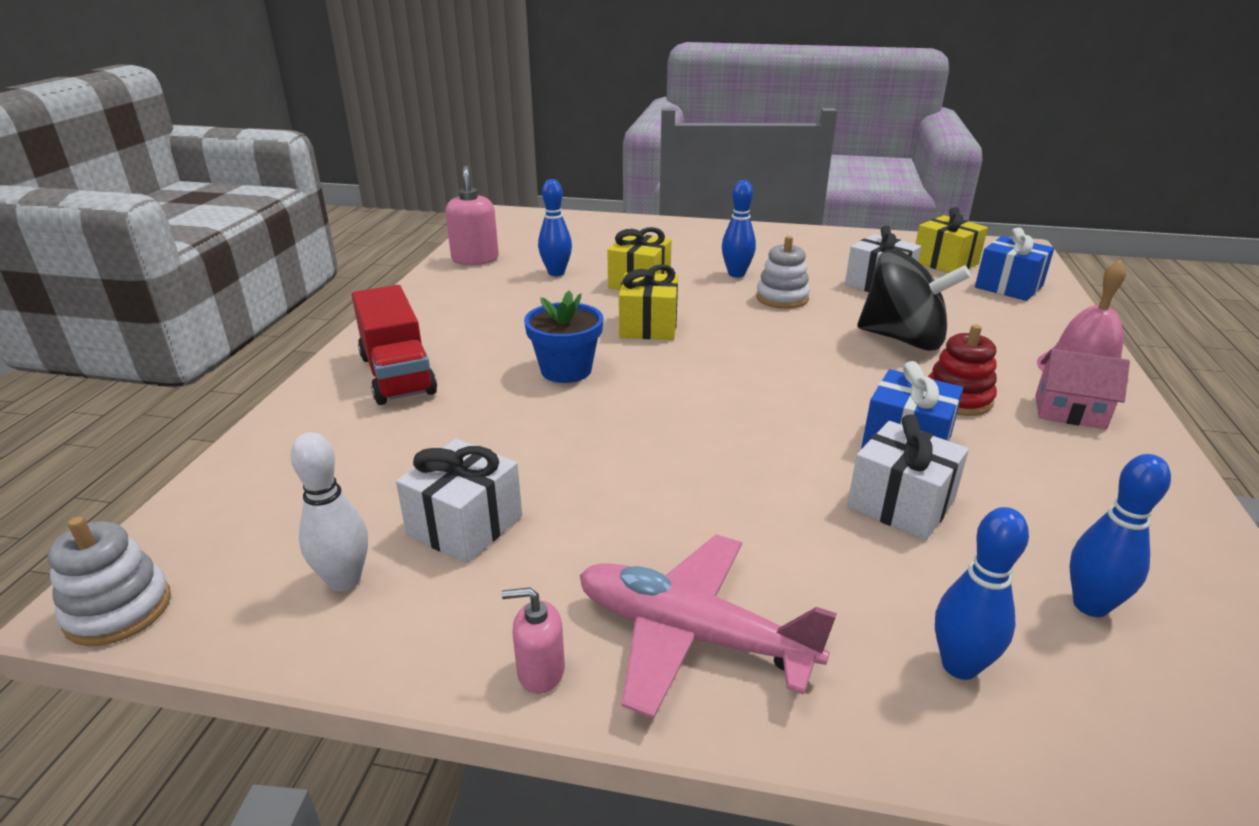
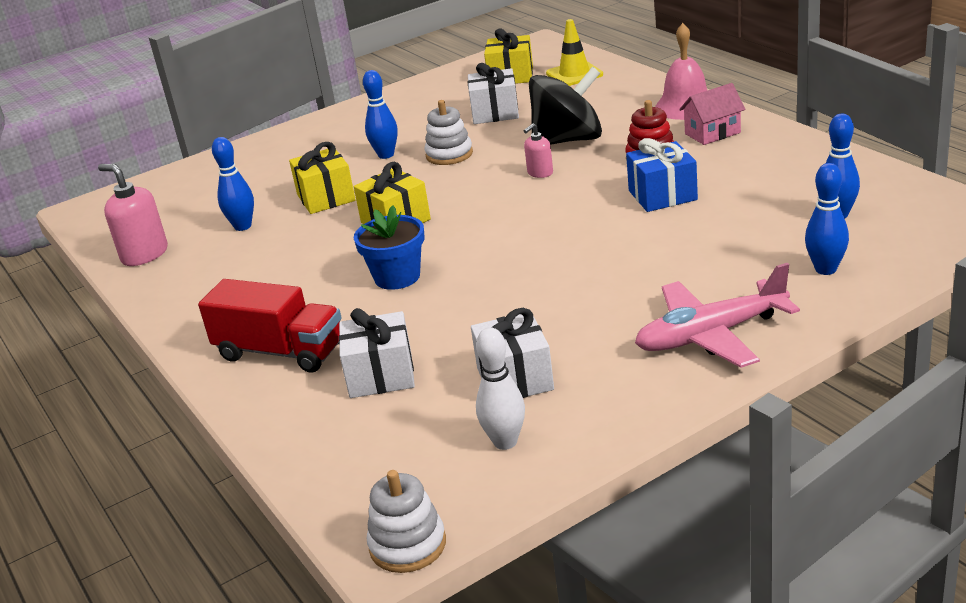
camera: 40 degrees left, 0 degrees up
(540, 671) = (675, 394): pink soap dispenser -> pink soap dispenser (540, 173)
(900, 504) = (706, 225): white gift -> white gift (381, 375)
(1008, 287) = (574, 74): blue gift -> yellow traffic cone

